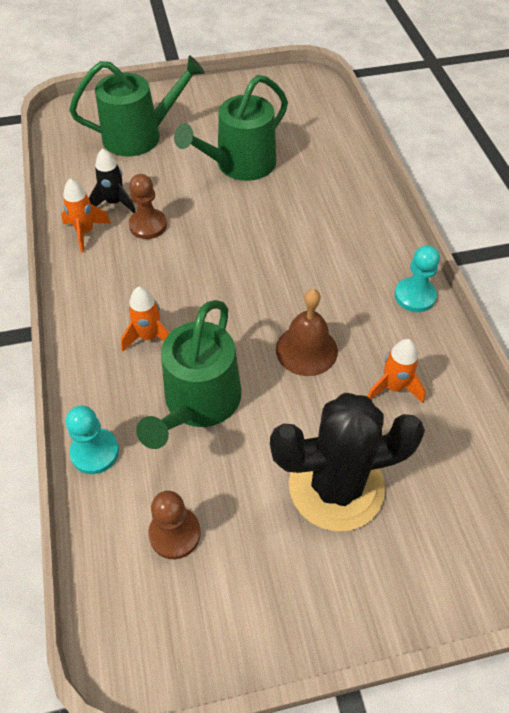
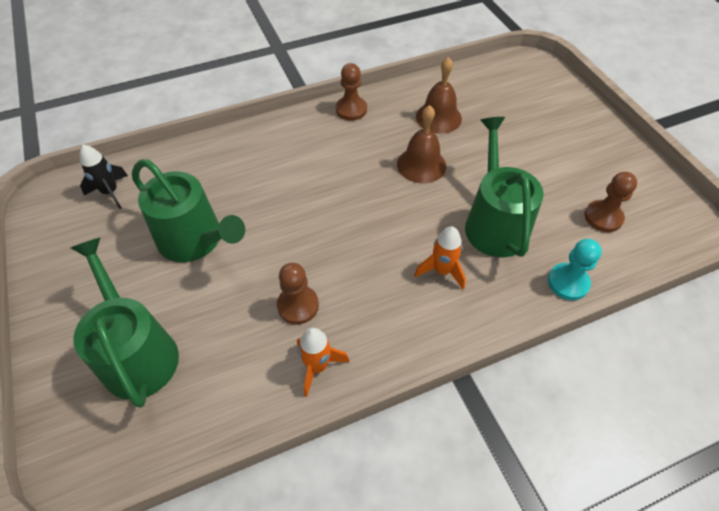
camera: 100 degrees left, 0 degrees up
(114, 203) = (265, 349): black rocket -> black rocket (110, 192)
(198, 402) = (494, 223): green watering can -> green watering can turned 105 degrees counterclockwise
(336, 486) = (526, 140): black cactus -> none
(393, 387) = (438, 117): orange rocket -> brown bell
(414, 296) = (351, 110): turquoise pawn -> brown pawn

